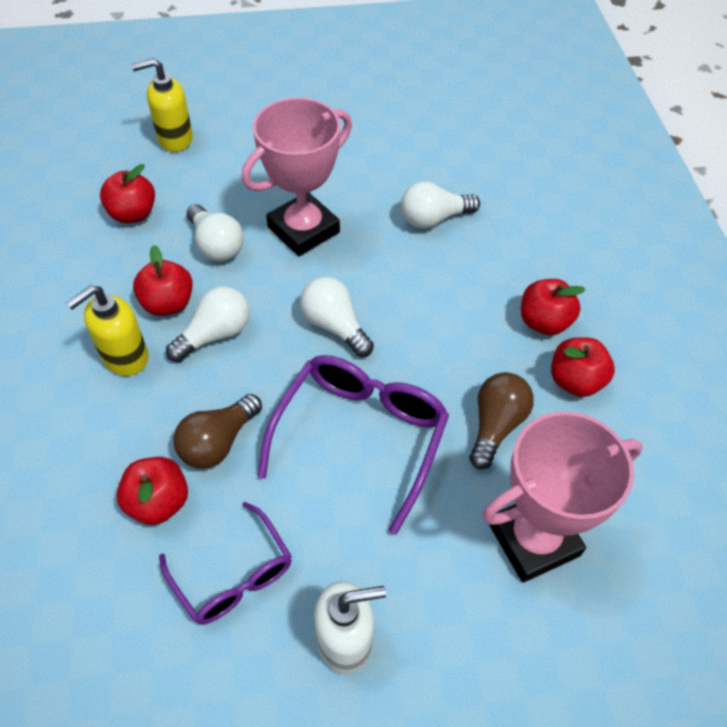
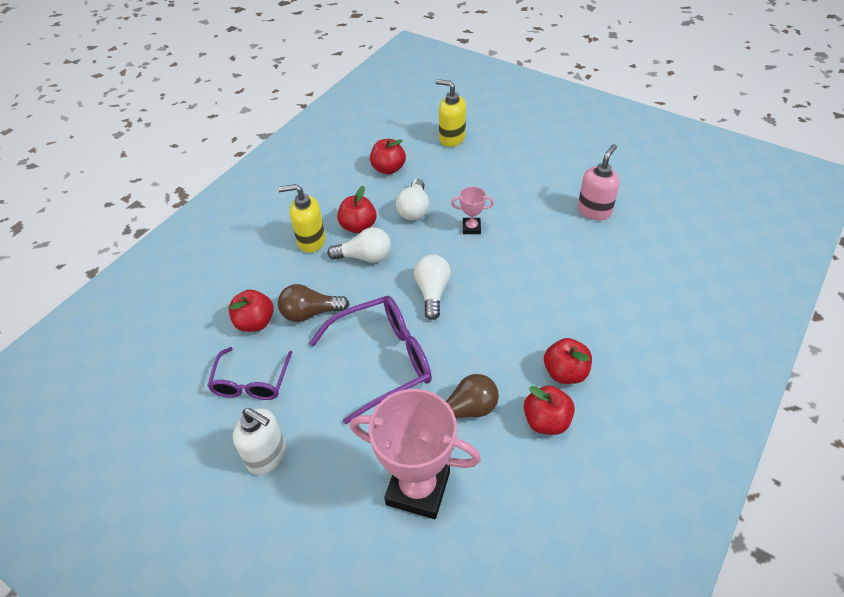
camera: 45 degrees right, 5 degrees down
(303, 230) = (471, 228): pink trophy -> pink trophy, size x0.46
(408, 142) = (594, 211): none -> pink soap dispenser
(433, 219) = (559, 266): white light bulb -> none

